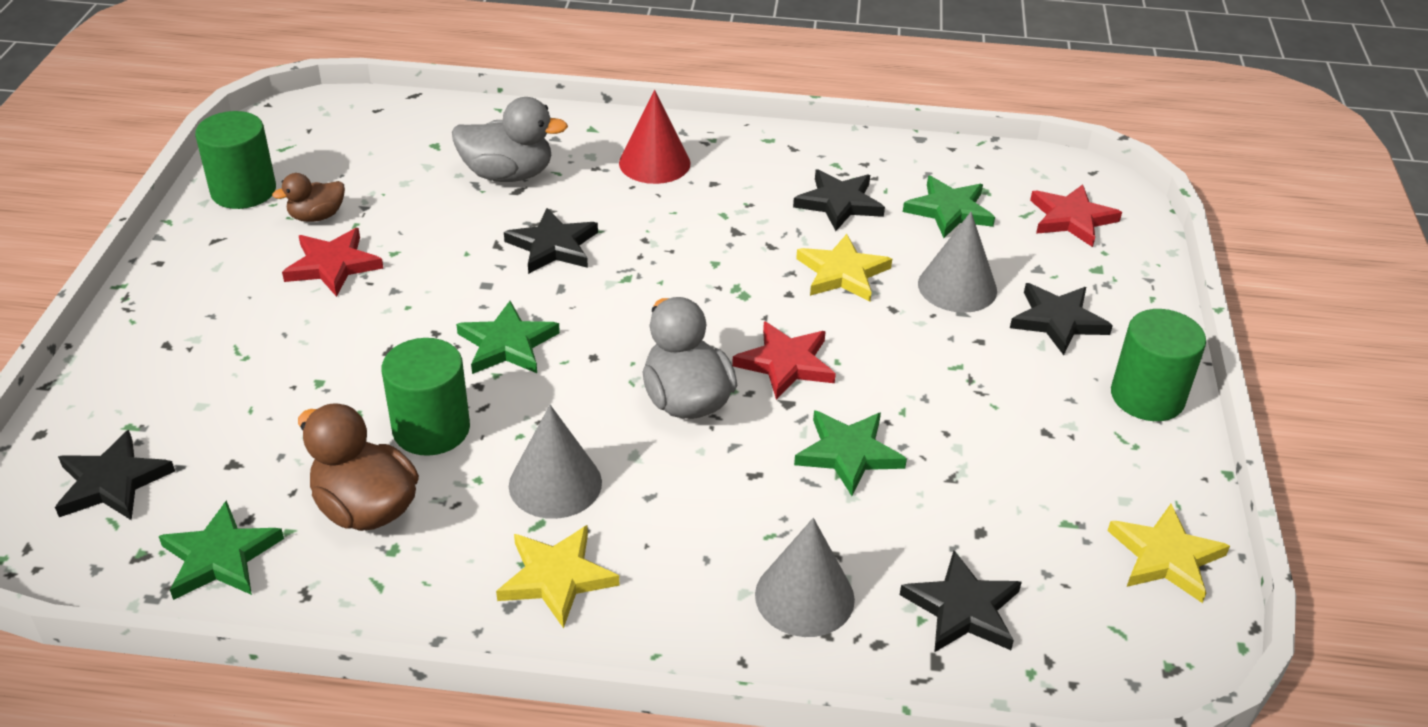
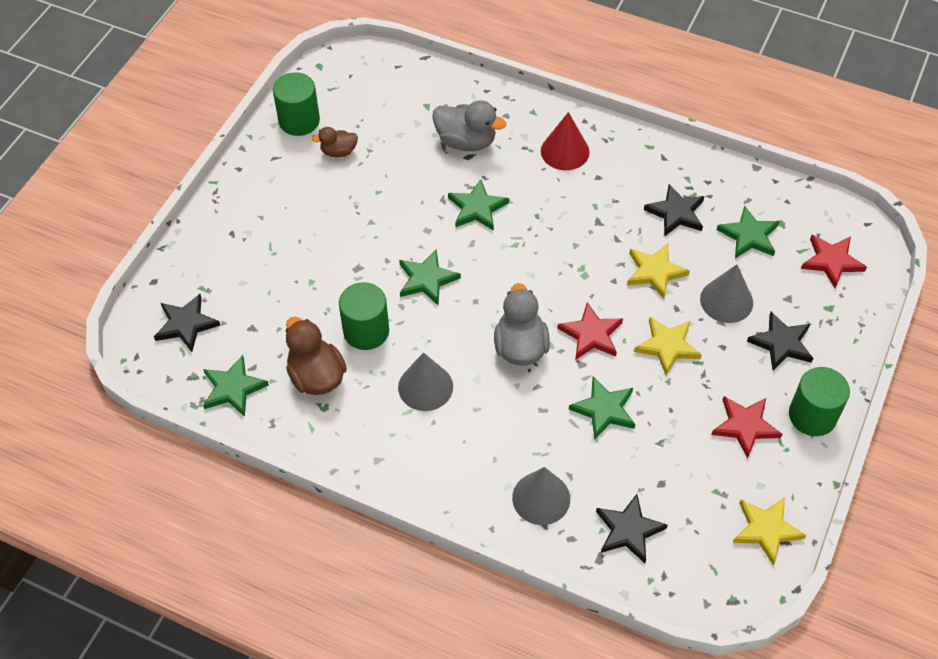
camera: 20 degrees right, 15 degrees up
(333, 265) = (339, 194): red star -> red star (745, 426)
(553, 246) = (477, 208): black star -> green star
(556, 578) = (407, 449): yellow star -> yellow star (667, 346)

